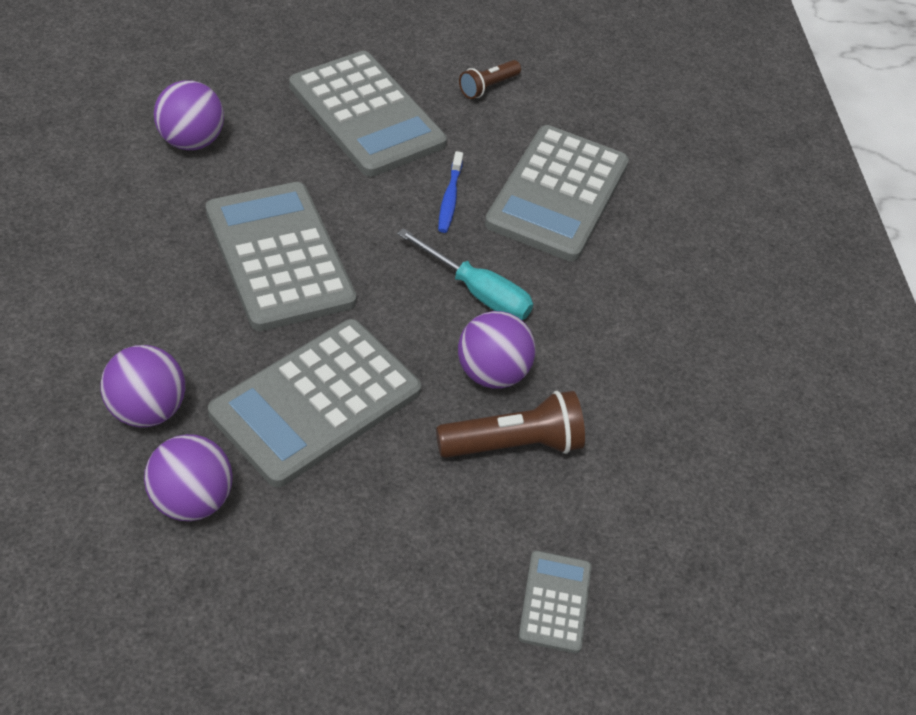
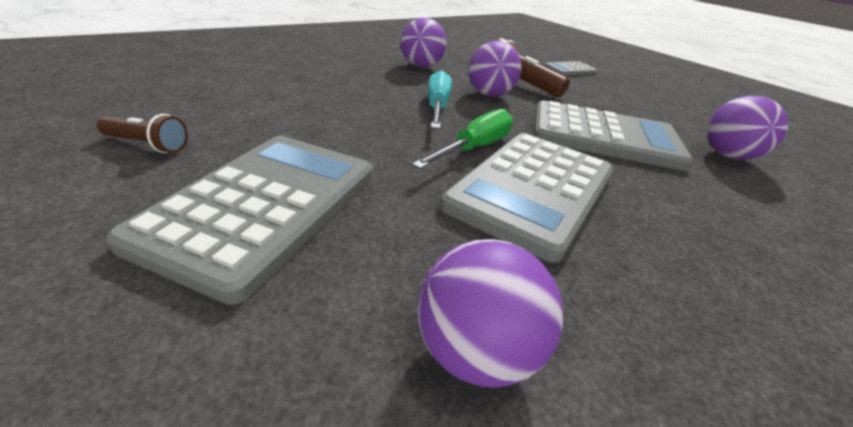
camera: 120 degrees left, 15 degrees down
(146, 410) = (739, 195): purple ball -> purple ball (421, 66)
(368, 264) = (474, 148): none -> green screwdriver
(449, 198) = (354, 132): blue toothbrush -> none
(558, 194) = (299, 96): grey calculator -> none

